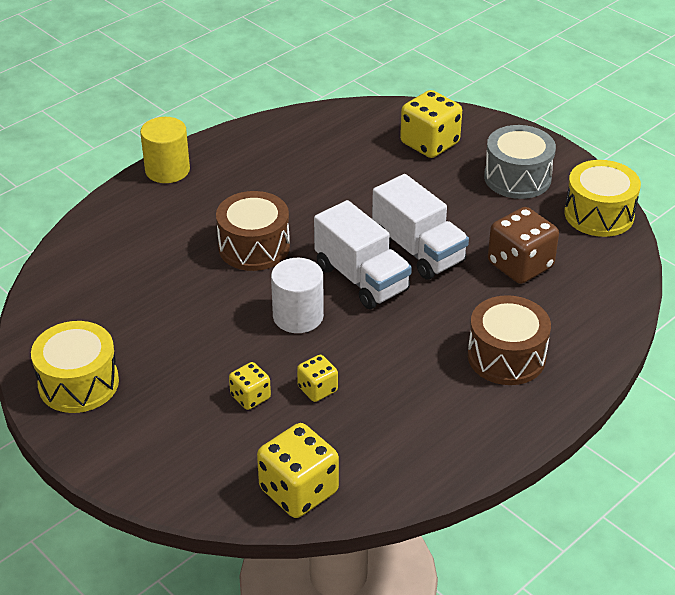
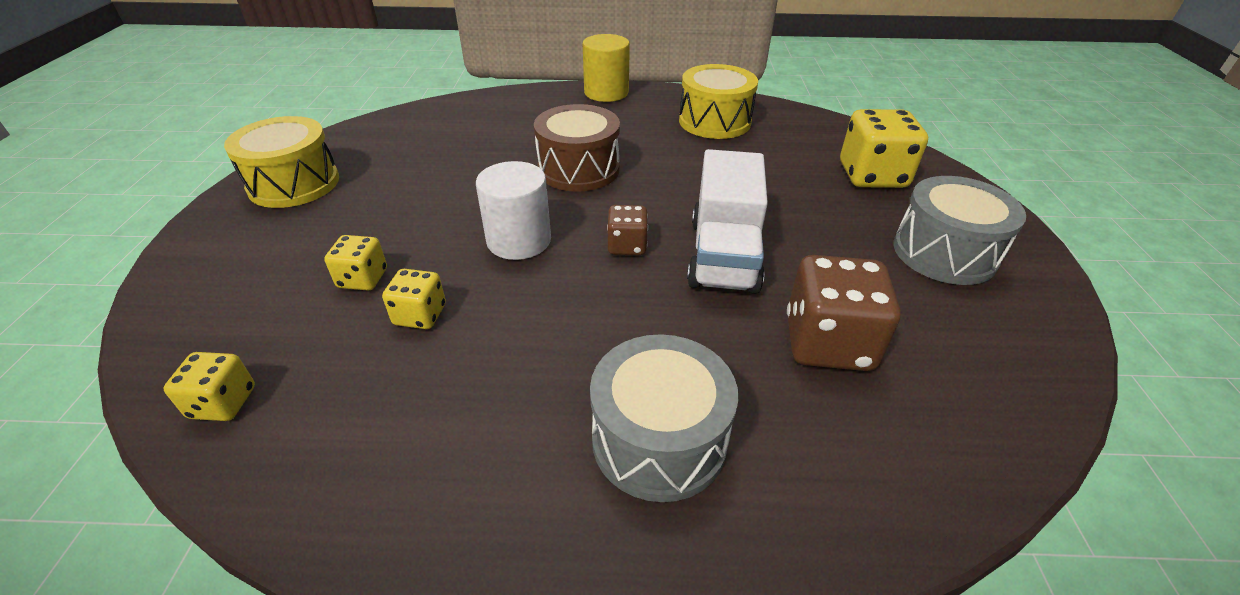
camera: 45 degrees right, 0 degrees up
(298, 491) = (223, 403): yellow dice -> yellow dice, size x0.55
(361, 278) = (627, 246): white truck -> brown dice
(506, 357) = (659, 439): brown drum -> grey drum
(599, 214) = (1026, 353): yellow drum -> yellow drum (714, 121)

